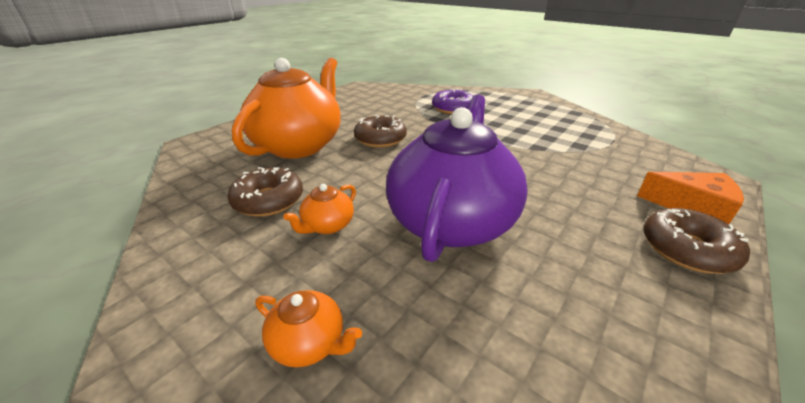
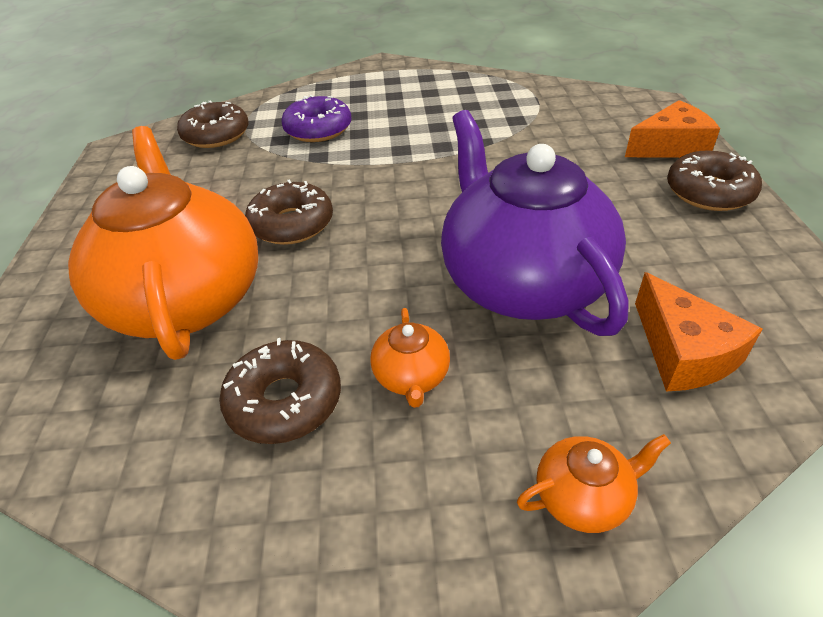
camera: 40 degrees left, 10 degrees up
(404, 95) = (216, 135): none -> brown donut
(499, 324) = (683, 352): none -> orange cheese

